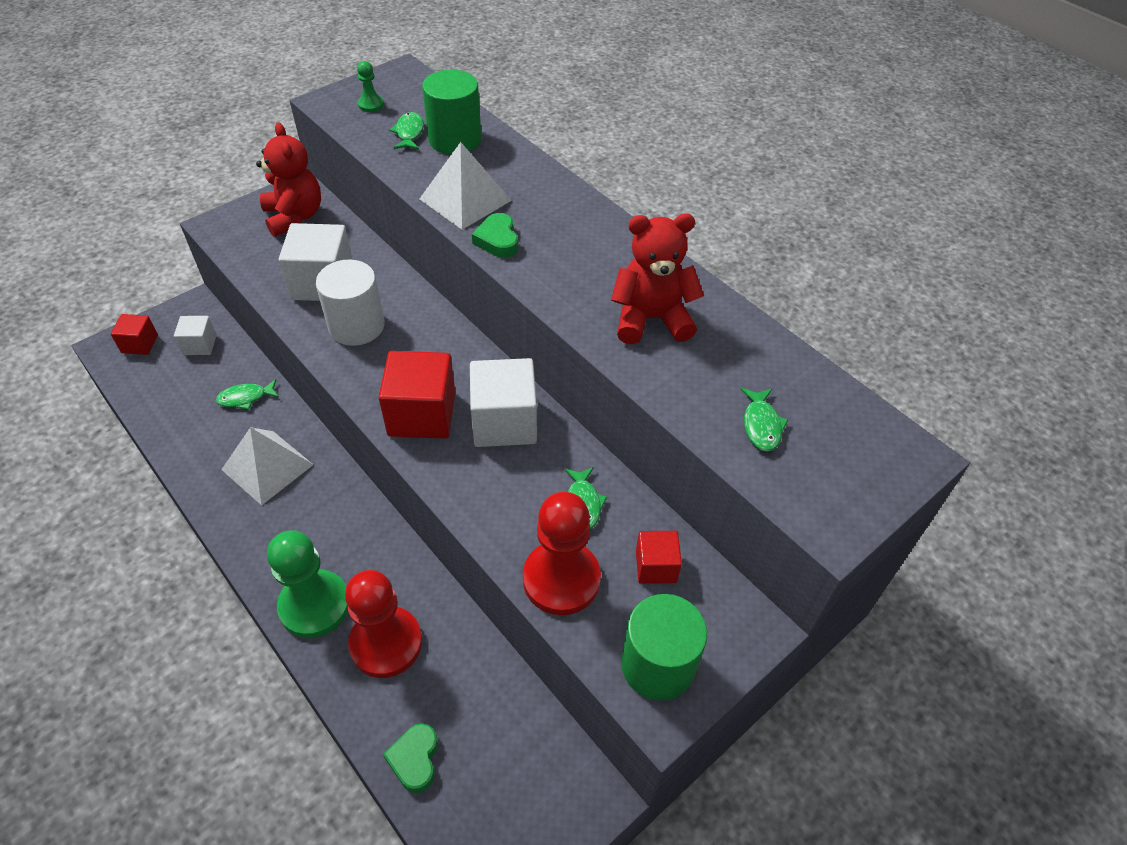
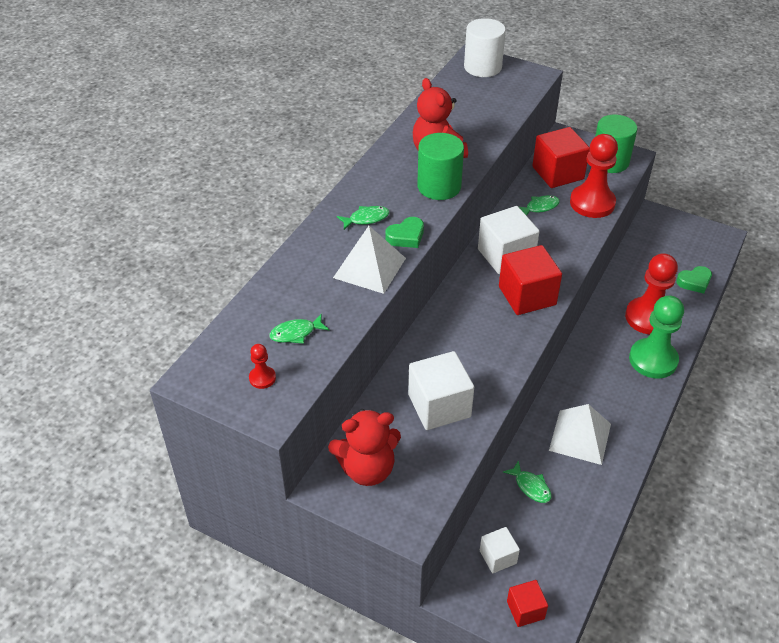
camera: 110 degrees left, 5 degrees down
(294, 217) = (367, 469): red teddy bear -> red teddy bear turned 150 degrees counterclockwise
(356, 326) = (472, 363): white cylinder -> white cylinder (482, 67)
(371, 105) = (262, 378): green pawn -> red pawn
(455, 139) = (291, 300): green cylinder -> green cylinder (439, 186)
(656, 566) = (558, 173): red cube -> red cube, size x1.79
(761, 425) = (490, 102): green fish -> green fish (366, 219)

